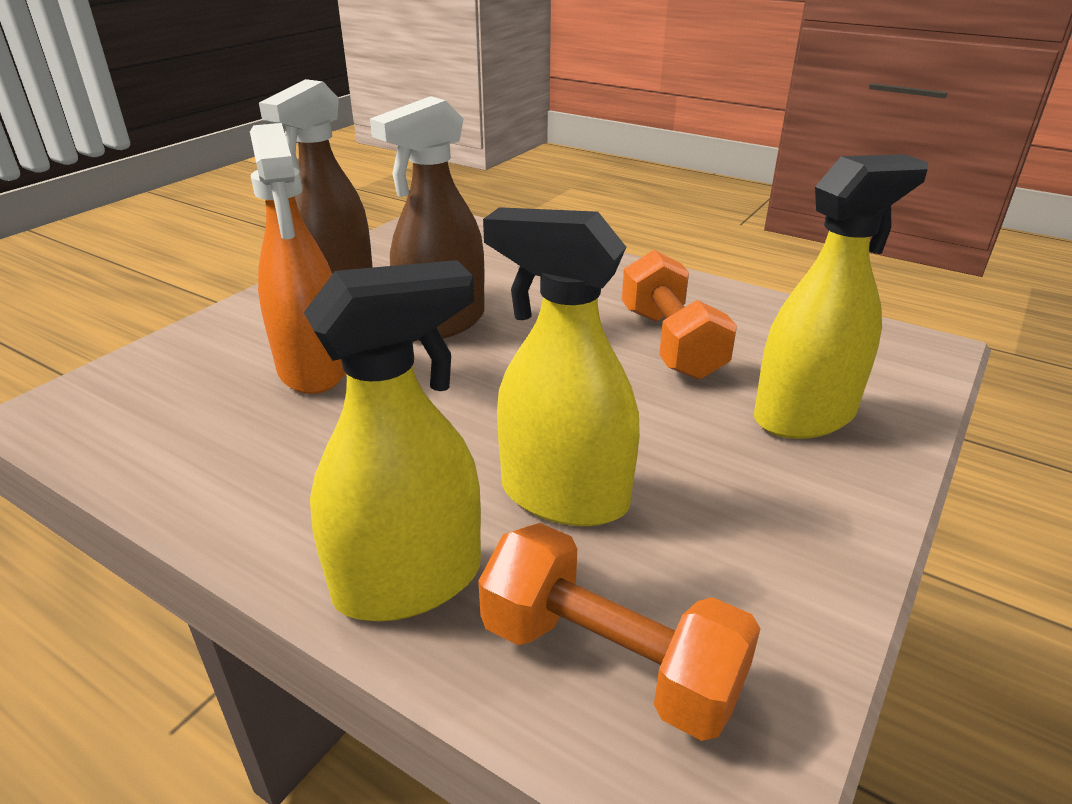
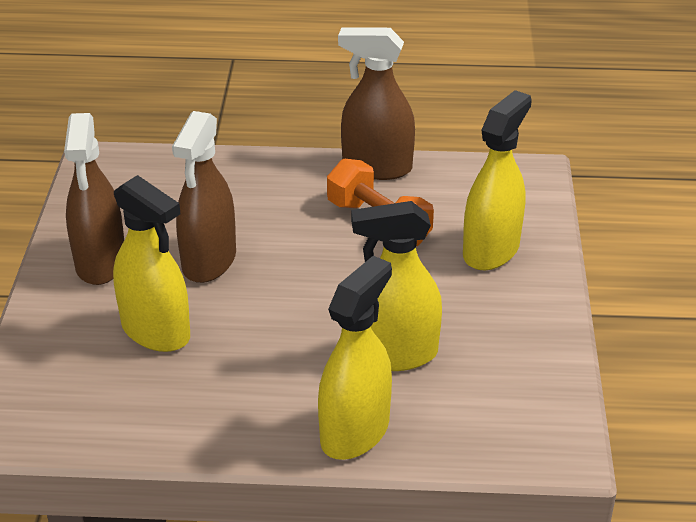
camera: 30 degrees left, 5 degrees up
(313, 369) = (156, 331): orange spray bottle -> yellow spray bottle
(609, 661) = (481, 425): orange dumbbell -> none
(713, 292) = (376, 167): none -> brown spray bottle

